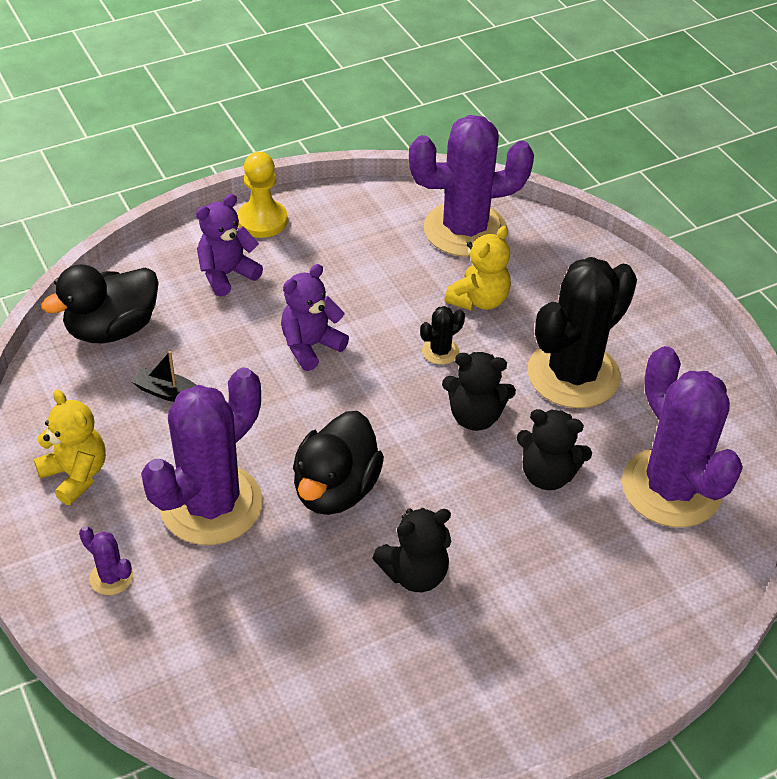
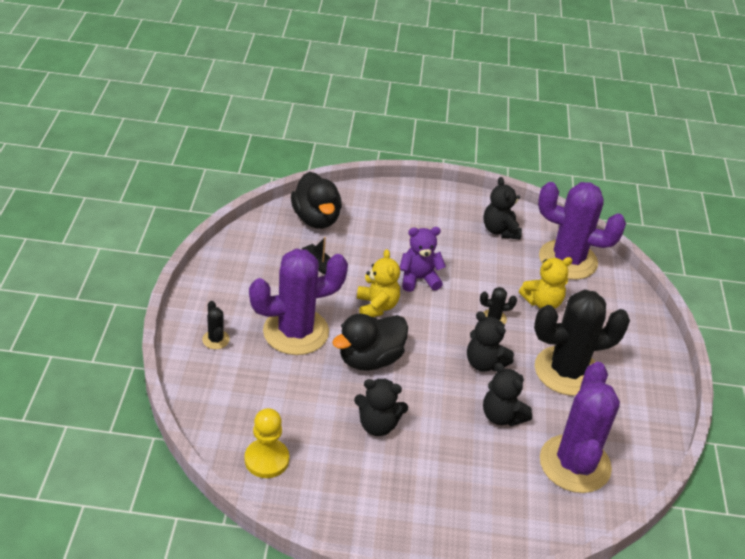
camera: 30 degrees right, 5 degrees down
(76, 475) = (238, 281): yellow teddy bear -> yellow teddy bear (376, 306)
(111, 577) = (215, 339): purple cactus -> black cactus
(112, 329) = (316, 219): black duck -> black duck turned 105 degrees counterclockwise
(227, 274) = (402, 219): purple teddy bear -> none
(262, 221) = (447, 200): yellow pawn -> yellow pawn (266, 460)
(357, 230) = (500, 230): none -> black teddy bear

